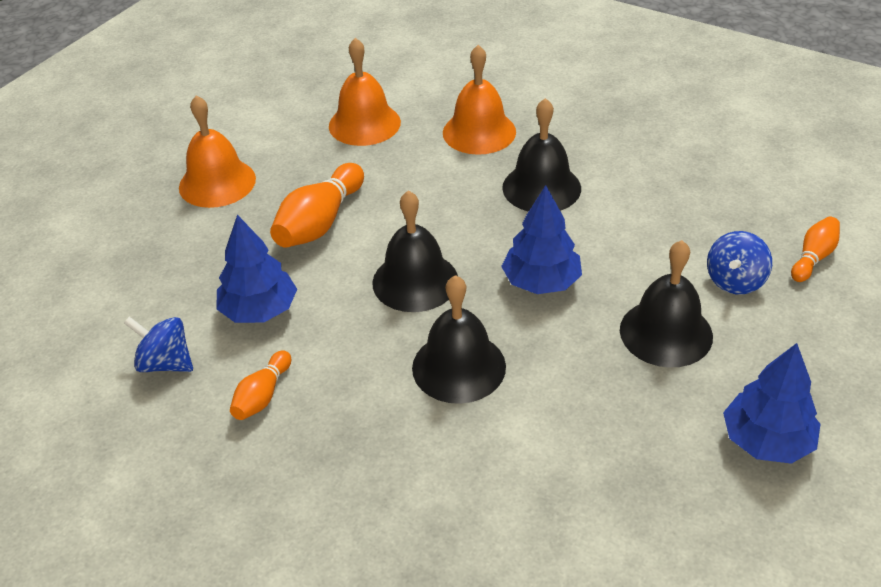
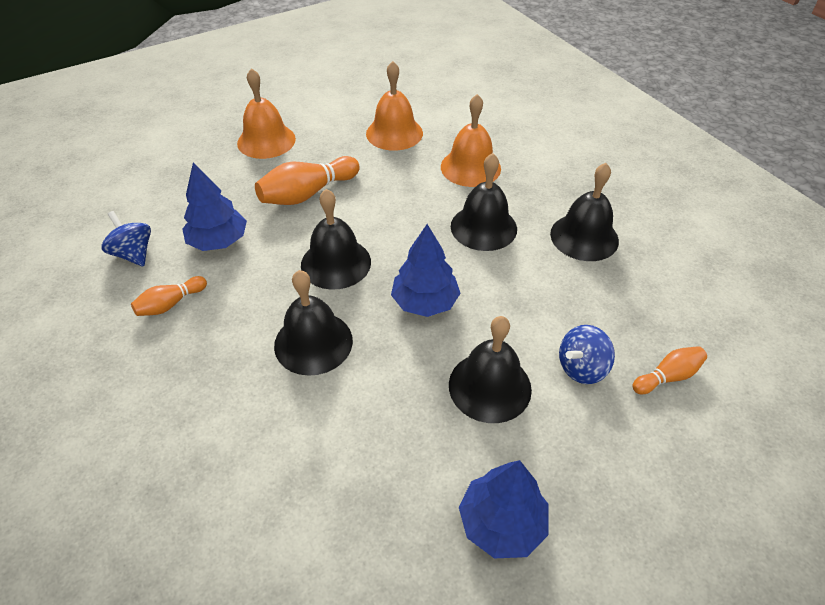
camera: 25 degrees right, 5 degrees up
(647, 161) = (584, 237): none -> black bell

